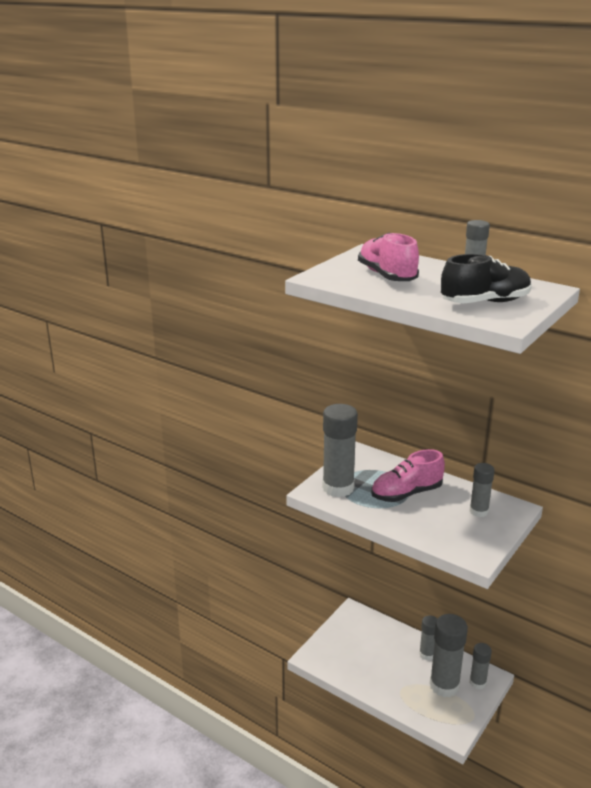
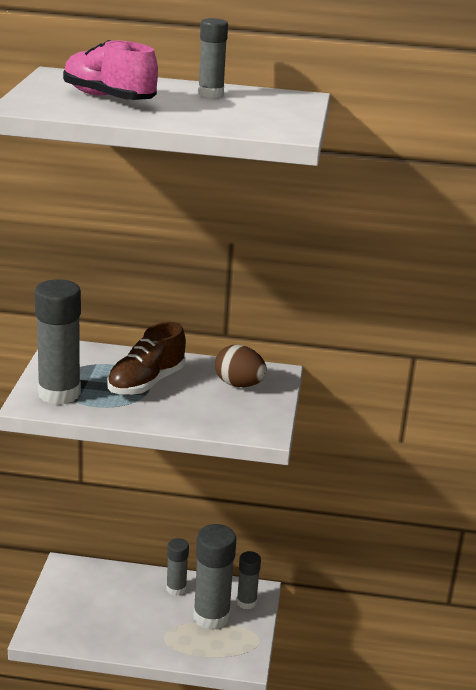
camera: 30 degrees left, 0 degrees up
(406, 494) = (146, 383): pink shoe -> brown shoe
(478, 511) = (239, 385): grey glue stick -> brown egg
(485, 302) = (248, 115): black shoe -> none

